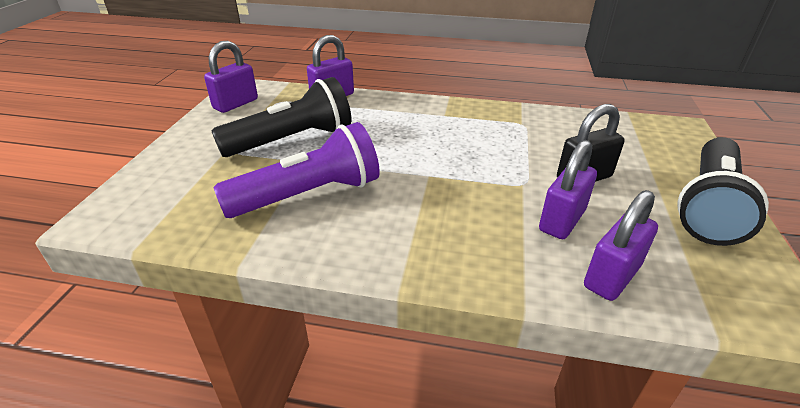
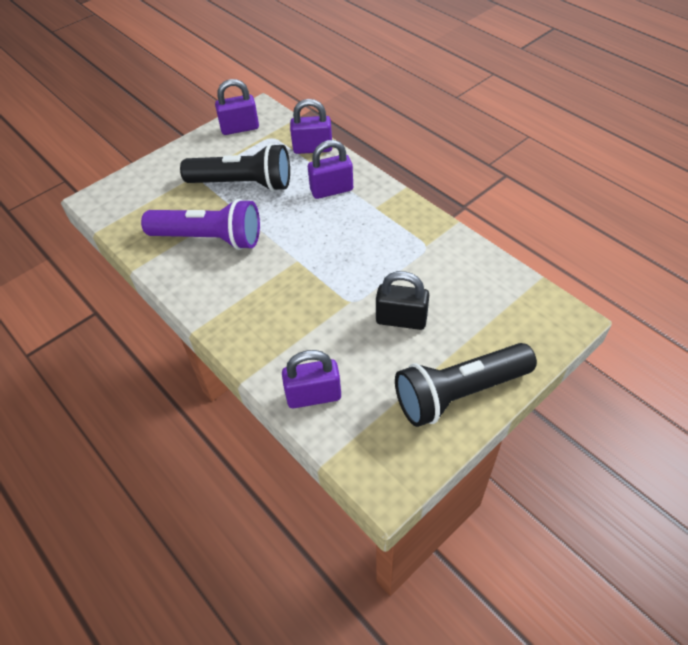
camera: 40 degrees right, 15 degrees up
(562, 220) = (337, 343): purple padlock -> purple padlock (331, 190)

